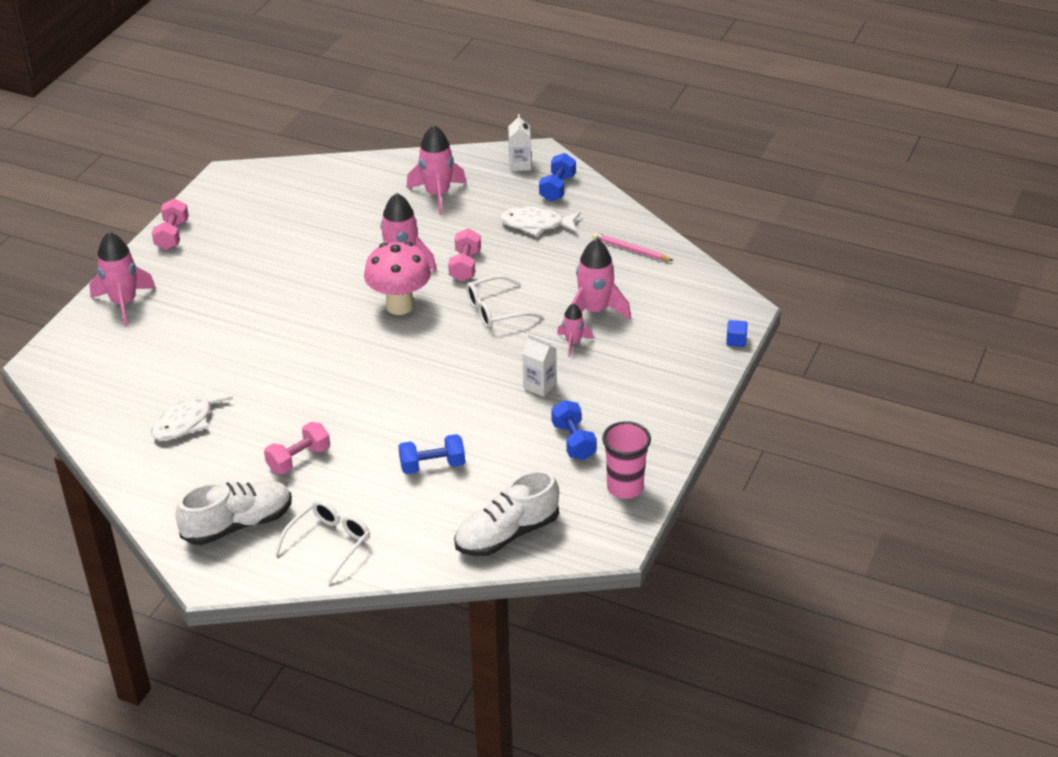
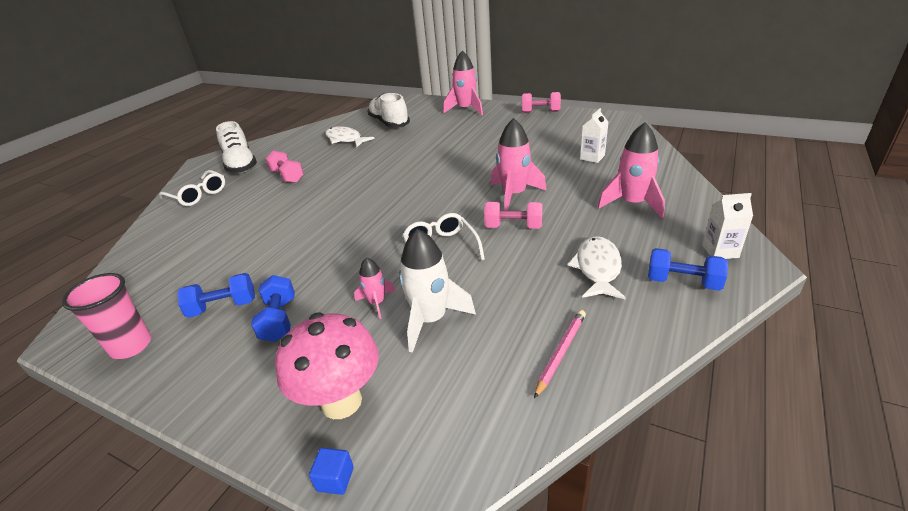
camera: 95 degrees right, 5 degrees down
(400, 306) = (454, 198): pink mushroom -> pink mushroom (341, 402)
(432, 466) = (245, 229): blue dumbbell -> blue dumbbell (279, 320)
(507, 534) = (137, 270): white shoe -> white shoe (389, 123)
(539, 386) = (316, 281): white carton -> white carton (592, 157)
(595, 311) = (431, 319): pink rocket -> white rocket

